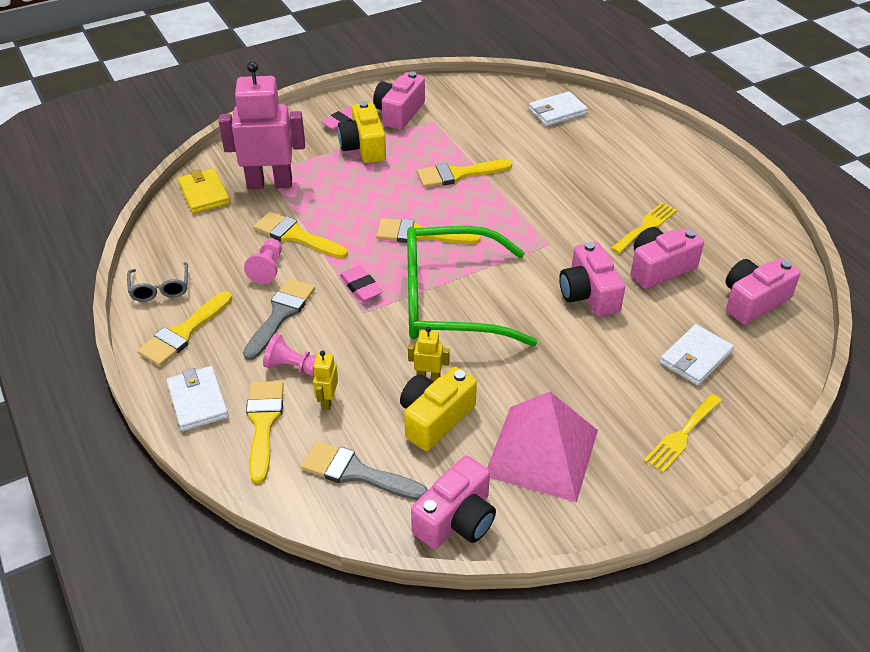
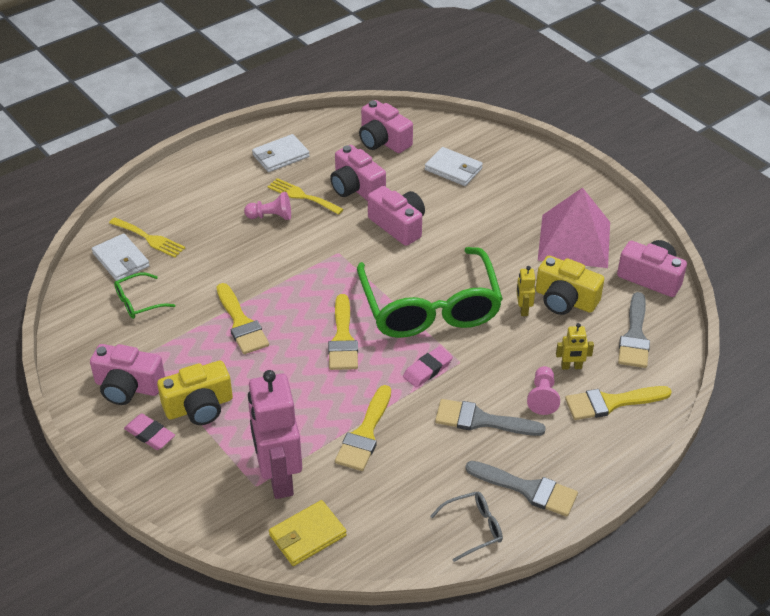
camera: 100 degrees left, 0 degrees up
(183, 333) = (528, 489): yellow brush -> grey brush
(197, 401) = (605, 454): white wallet -> white wallet (280, 156)
(267, 268) = (420, 445): pink pawn -> pink pawn (271, 216)
(499, 120) = (138, 302): none -> green glasses
(588, 294) = (398, 225): pink camera -> pink camera turned 105 degrees counterclockwise
(681, 435) = (531, 175): yellow fork -> yellow fork (149, 238)

